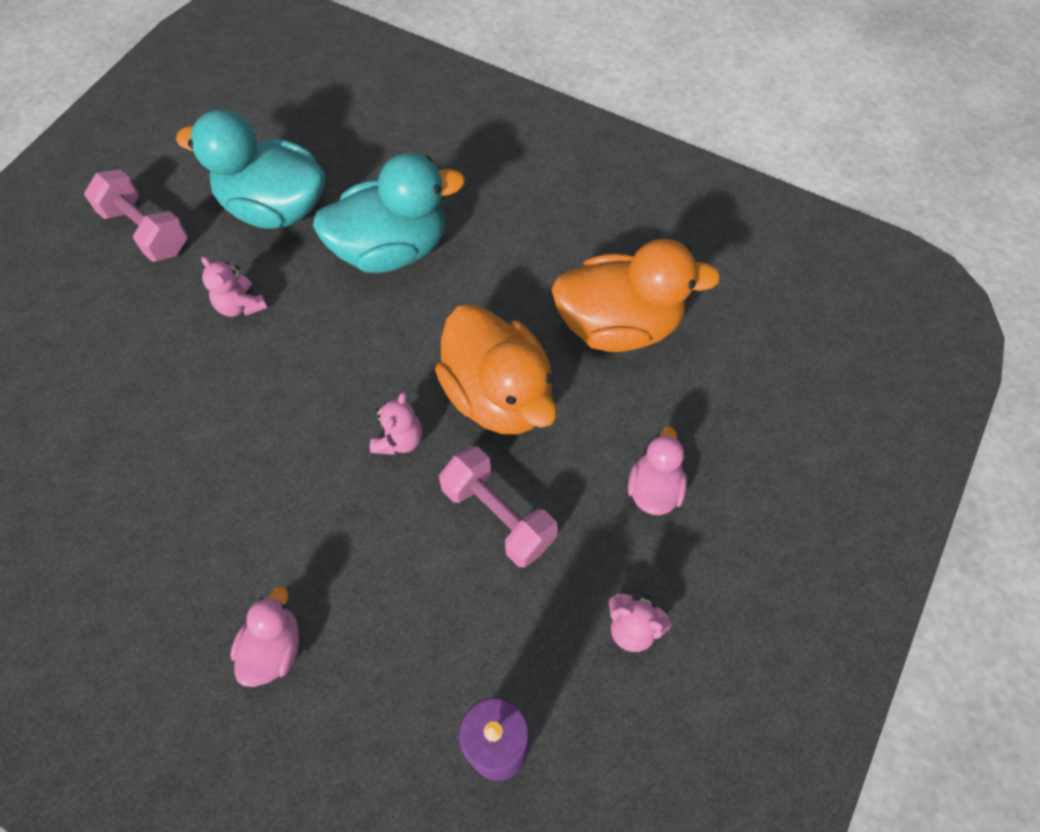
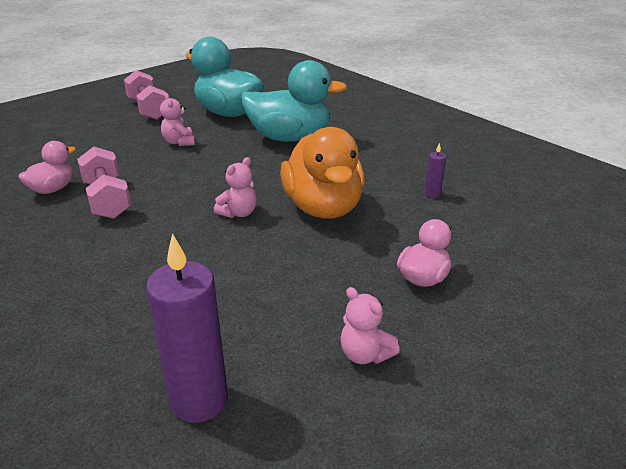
camera: 20 degrees right, 30 degrees down
(274, 648) = (71, 291): pink duck -> pink duck (53, 189)
(498, 515) = (287, 264): pink dumbbell -> pink dumbbell (107, 199)
(619, 324) = (432, 194): orange duck -> purple candle

